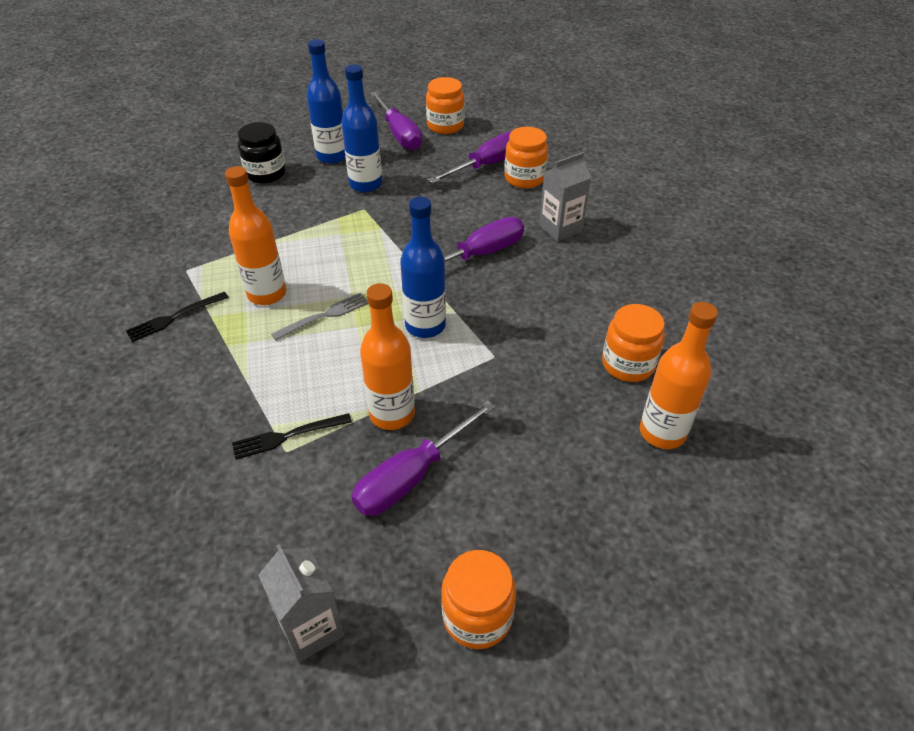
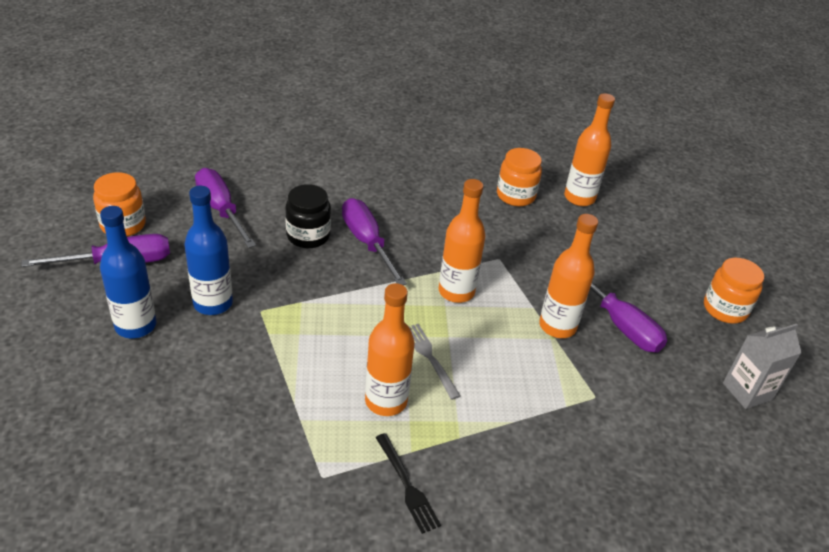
camera: 85 degrees left, 5 degrees down
(265, 173) = (142, 392): black jar -> black jar (308, 236)
(287, 436) = (579, 395): black fork -> none
(425, 326) = (456, 292): blue bottle -> orange bottle
(524, 178) = (257, 192): orange jar -> none
(560, 228) = (345, 189): grey carton -> none

